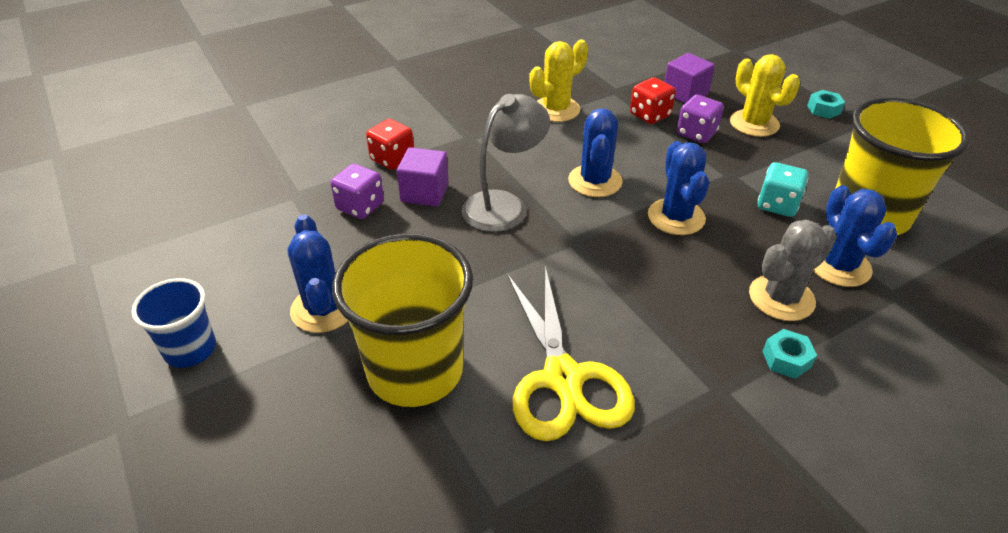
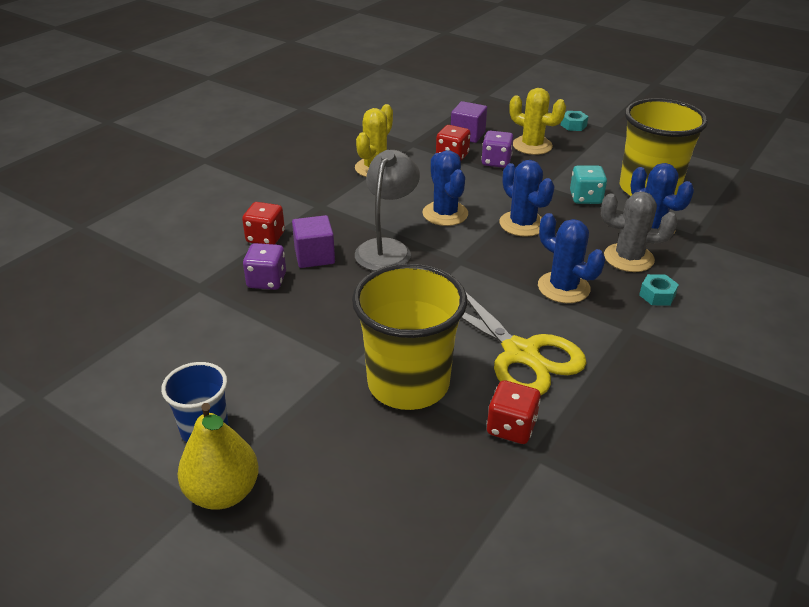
camera: 25 degrees left, 5 degrees down
(156, 425) = (223, 492): none -> yellow pear
(323, 309) = (298, 364): blue cactus -> blue cactus (563, 288)
(488, 468) = (511, 427): none -> red dice
(781, 298) = (628, 258): grey cactus -> grey cactus turned 75 degrees clockwise

